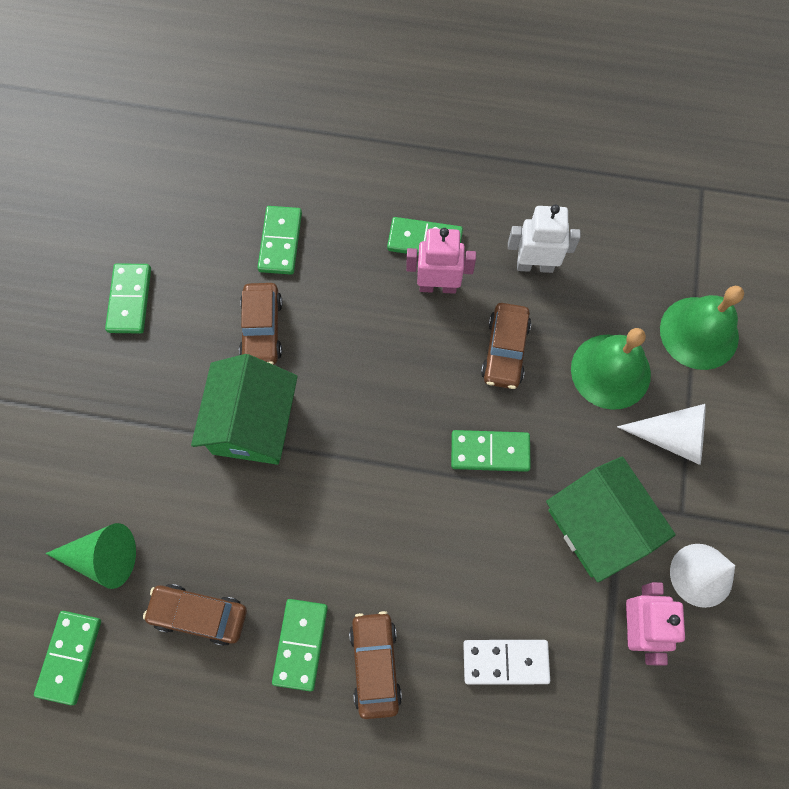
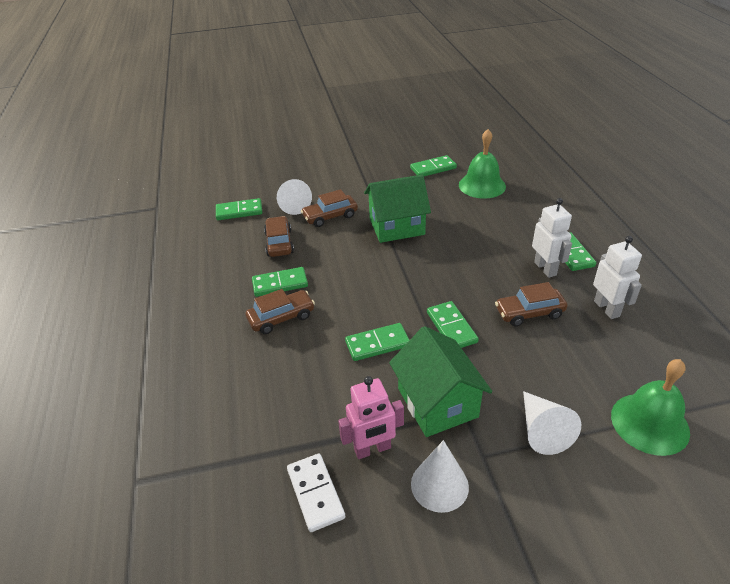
camera: 70 degrees right, 30 degrees down
(103, 557) = (293, 204): green cone -> white cone
(262, 329) = (454, 212): brown car -> brown car (330, 216)
(280, 242) = (512, 201): green domino -> green domino (377, 344)
(437, 286) = (545, 268): pink robot -> white robot
(505, 661) = (311, 379): white domino -> white domino (315, 493)
(598, 526) = (437, 403): green house -> green house turned 60 degrees counterclockwise
(610, 371) = (564, 374): green bell -> green bell (482, 185)

